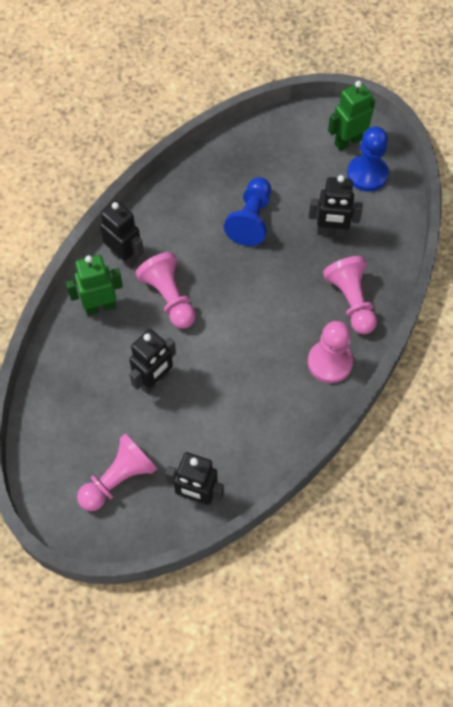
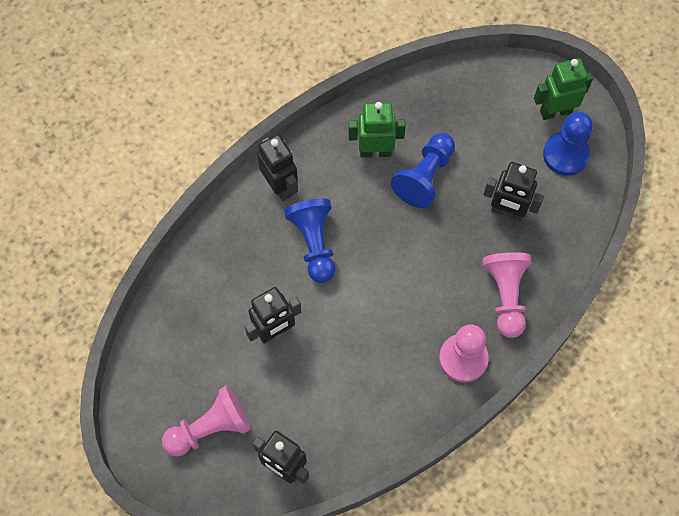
camera: 15 degrees right, 5 degrees up
(100, 306) = (240, 236): green robot -> green robot (375, 151)
(169, 298) = (314, 243): pink pawn -> blue pawn

